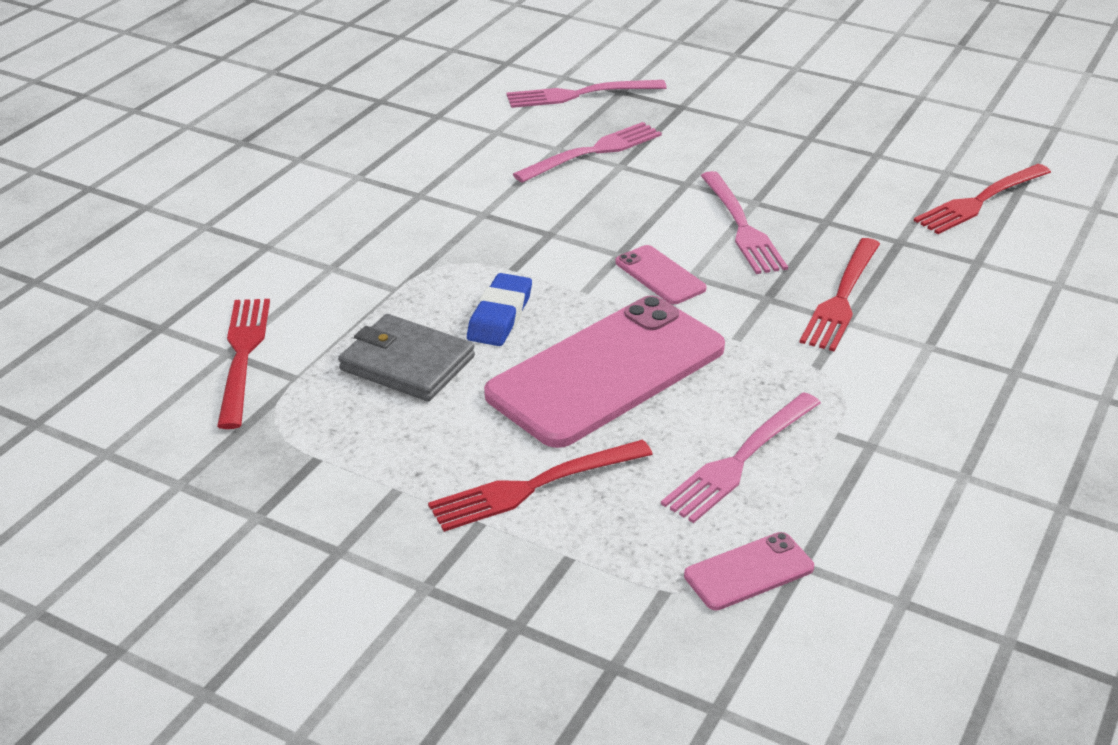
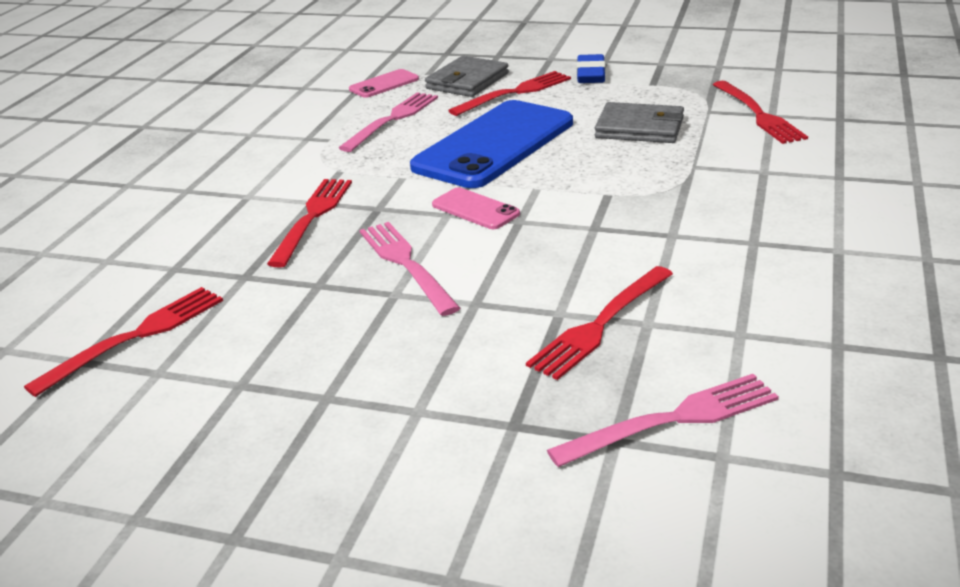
camera: 170 degrees right, 5 degrees down
(500, 316) = (594, 162): blue eraser -> blue eraser (590, 74)
(593, 152) = (600, 325): pink fork -> red fork
(599, 543) = (467, 81): none -> grey wallet
(606, 371) = (494, 145): pink phone -> blue phone

